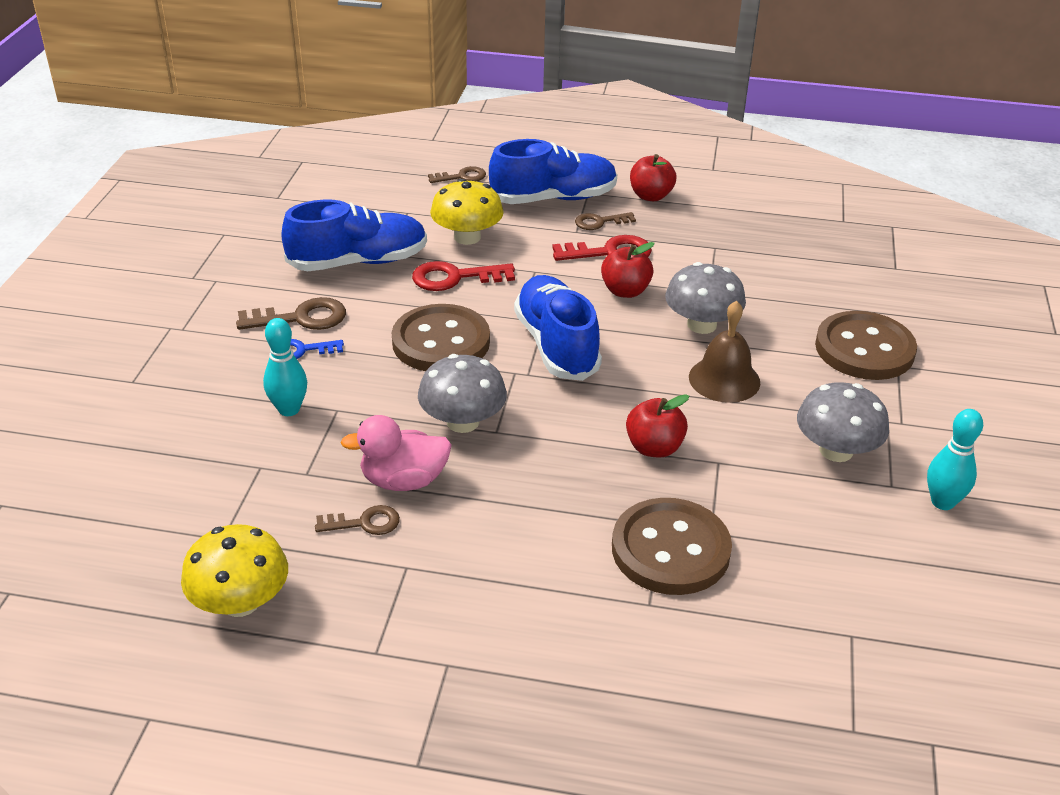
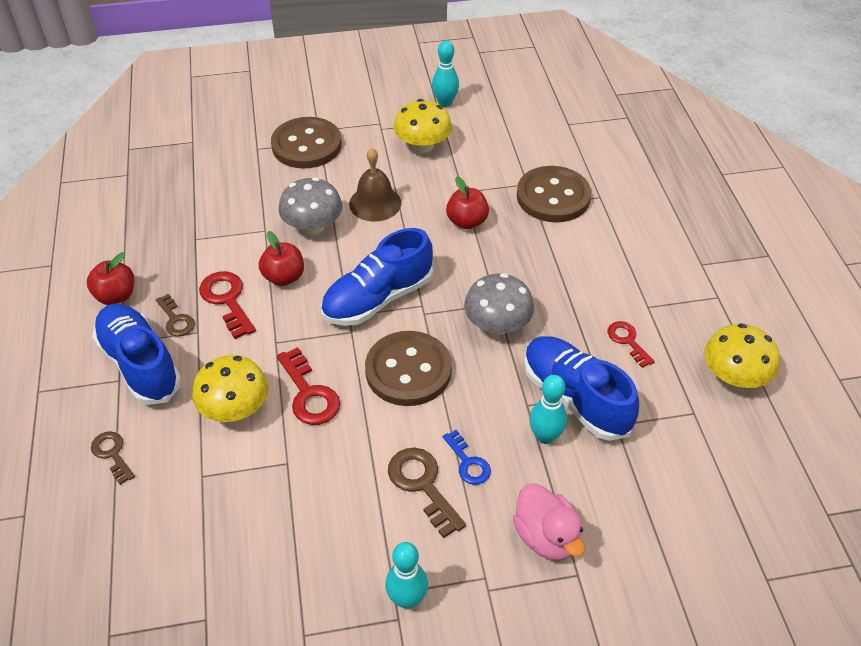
camera: 110 degrees left, 10 degrees up
(204, 285) = (407, 599): none -> turquoise bowling pin
(358, 262) = (312, 479): blue shoe -> blue shoe (575, 398)
(365, 523) = (627, 341): brown key -> red key
(403, 480) = (576, 335): pink duck -> pink duck (546, 537)
(836, 450) = (423, 145): grey mushroom -> yellow mushroom

